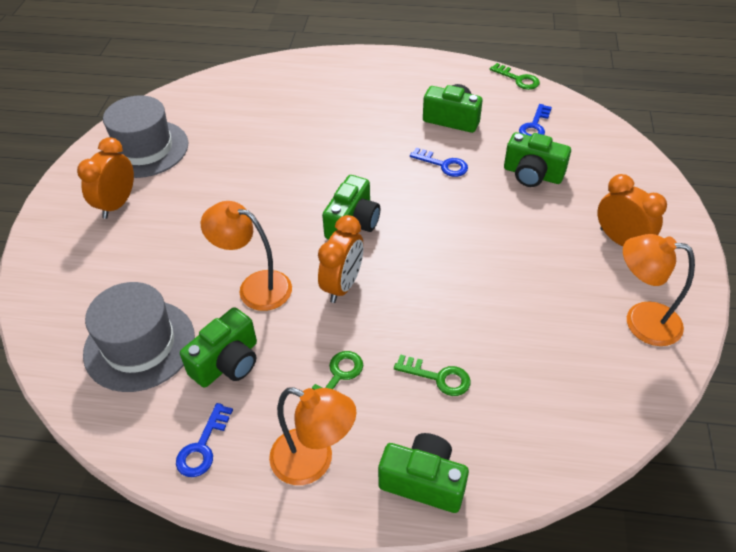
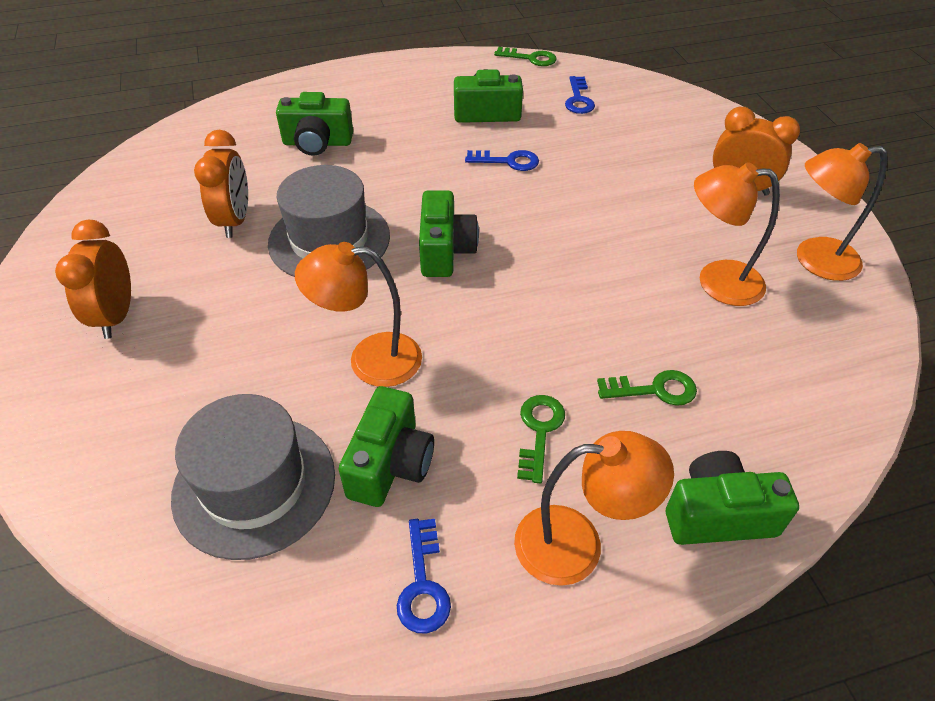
camera: 25 degrees left, 0 degrees up
(145, 149) = (118, 238): grey hat -> grey hat (329, 240)
(343, 285) = (478, 323): orange clock -> orange clock (235, 220)
(532, 174) = (609, 147): green camera -> green camera (317, 143)
(544, 312) = (716, 281): none -> orange lamp

